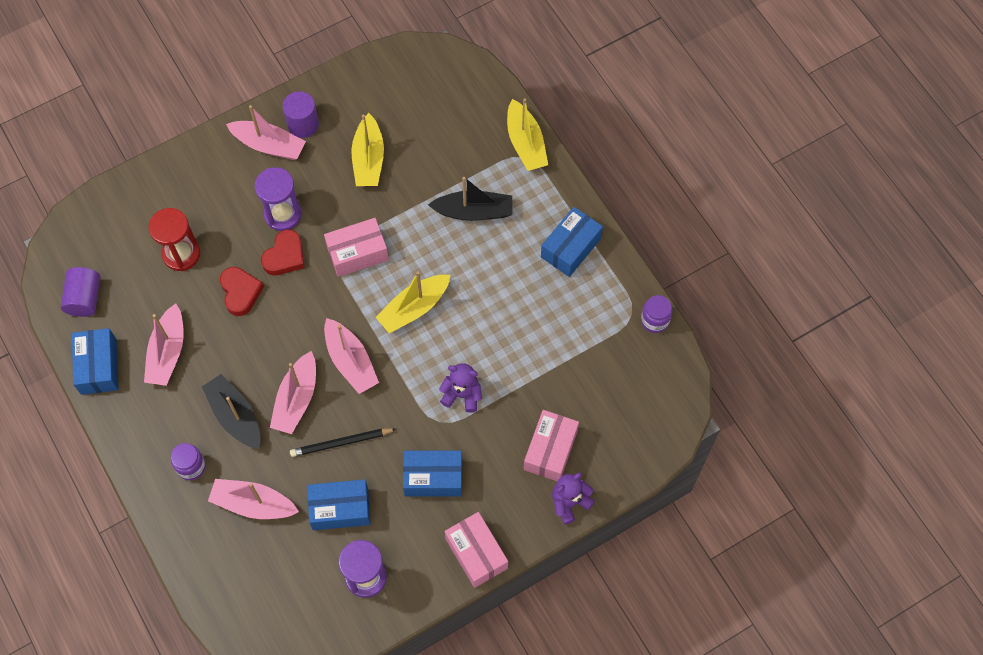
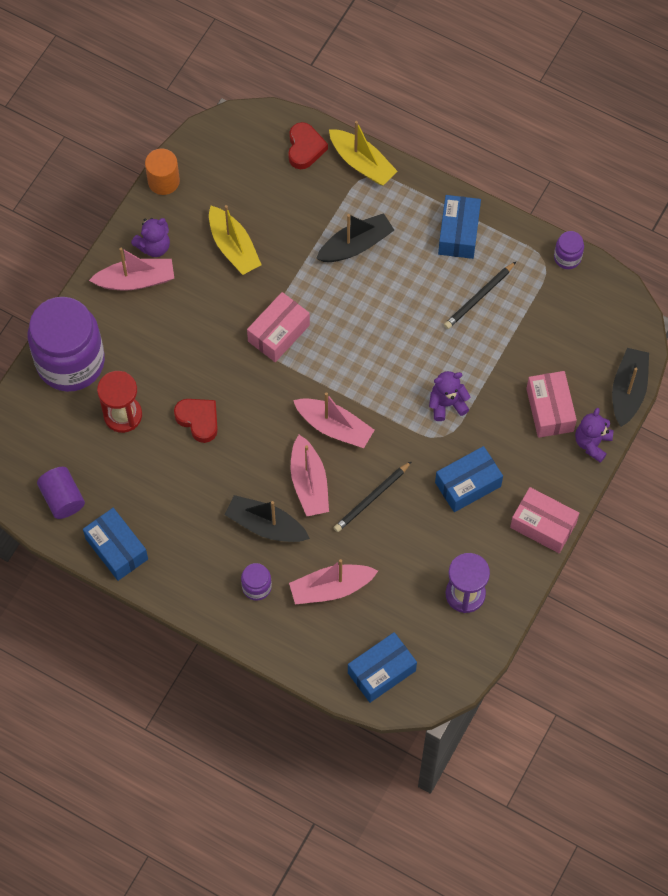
camera: 30 degrees left, 0 degrees up
(167, 352) = (169, 504): pink boat -> none
(169, 186) = (70, 362): none -> purple jar
(282, 214) = (190, 334): purple hourglass -> none
(285, 256) = (216, 369): red heart -> red heart (305, 148)
(303, 124) = (154, 246): purple cylinder -> purple teddy bear
(340, 509) = (407, 552): blue box -> blue box (381, 671)
(347, 73) = (163, 181): none -> orange cylinder
(414, 308) = (358, 354): yellow boat -> none
(552, 314) = (479, 297): none -> black pencil
(633, 472) = (628, 390): none -> black boat

